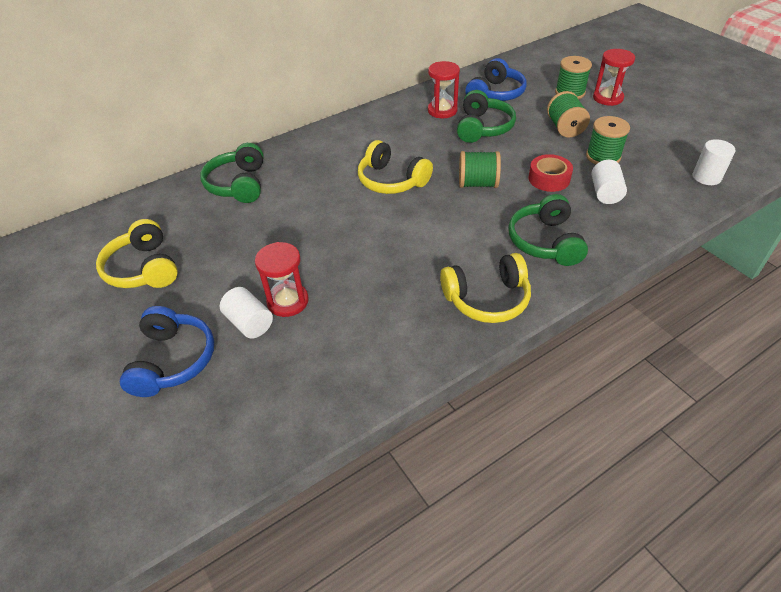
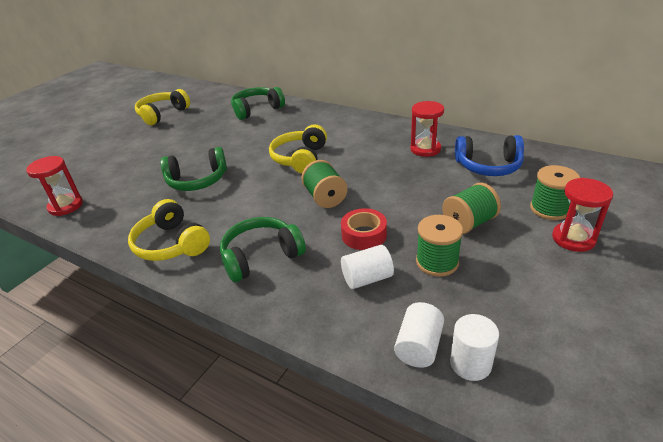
camera: 65 degrees right, 10 degrees down
(173, 360) = (89, 149): blue headphones -> none
(249, 323) = (124, 159): white cylinder -> white cylinder (418, 346)
(288, 301) = (146, 164): red hourglass -> red hourglass (66, 206)
(483, 128) = (418, 176): green headphones -> green headphones (197, 180)

